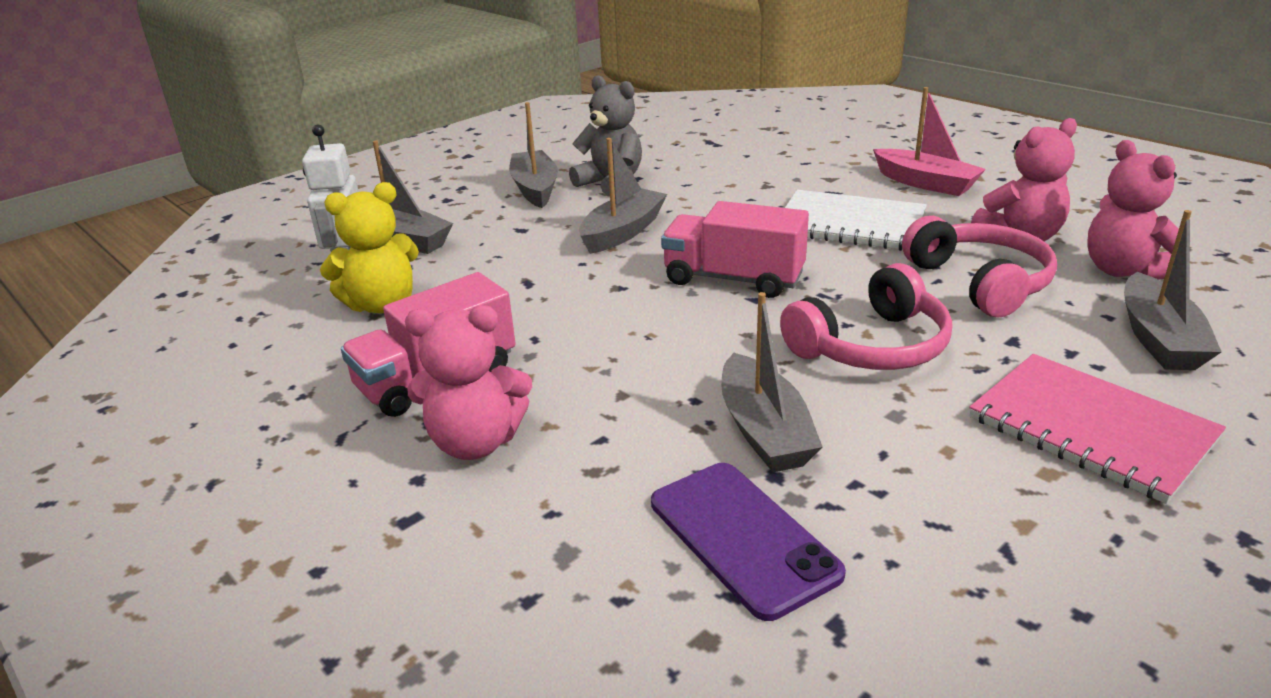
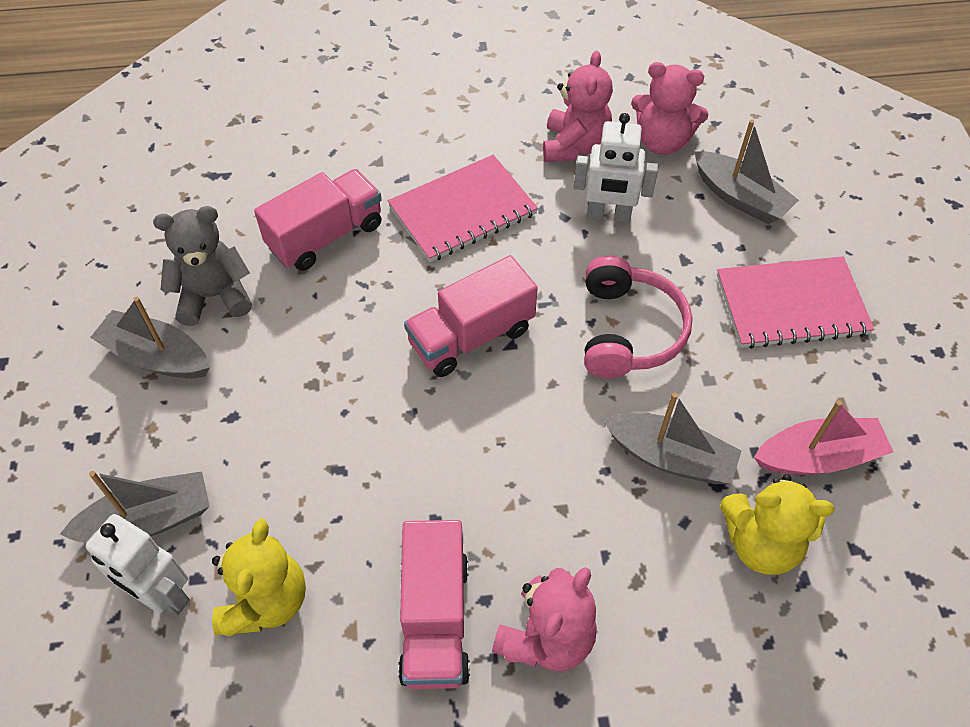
camera: 55 degrees left, 25 degrees up
(622, 232) = (320, 351): grey boat -> none
(727, 191) = (325, 236): none -> pink truck
(742, 538) = (760, 543): purple phone -> yellow teddy bear
(850, 224) = (462, 210): white notebook -> pink notebook
(925, 183) = (449, 121): pink boat -> pink boat (818, 457)
(980, 282) = (608, 215): pink headphones -> white robot

